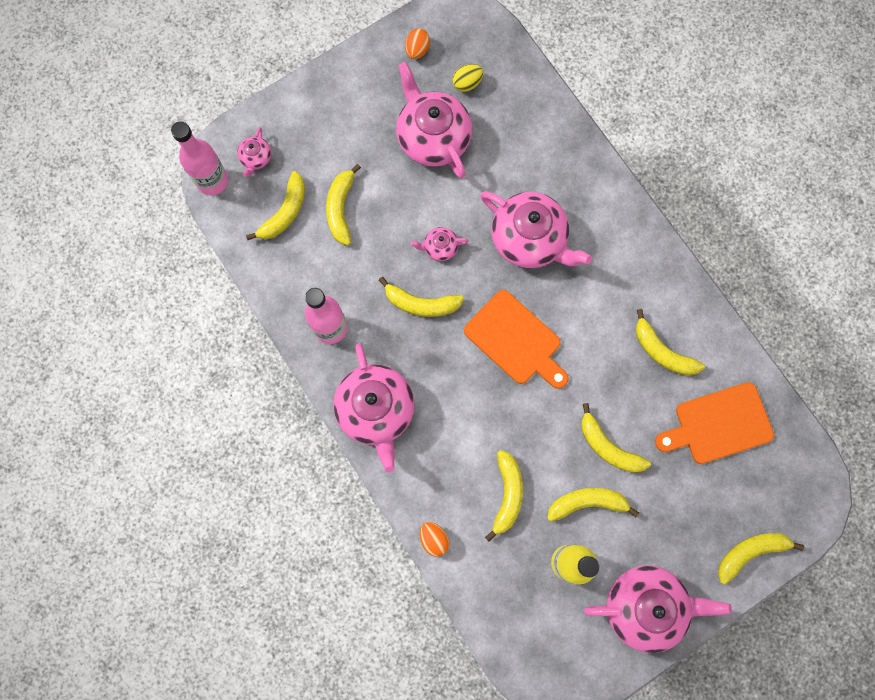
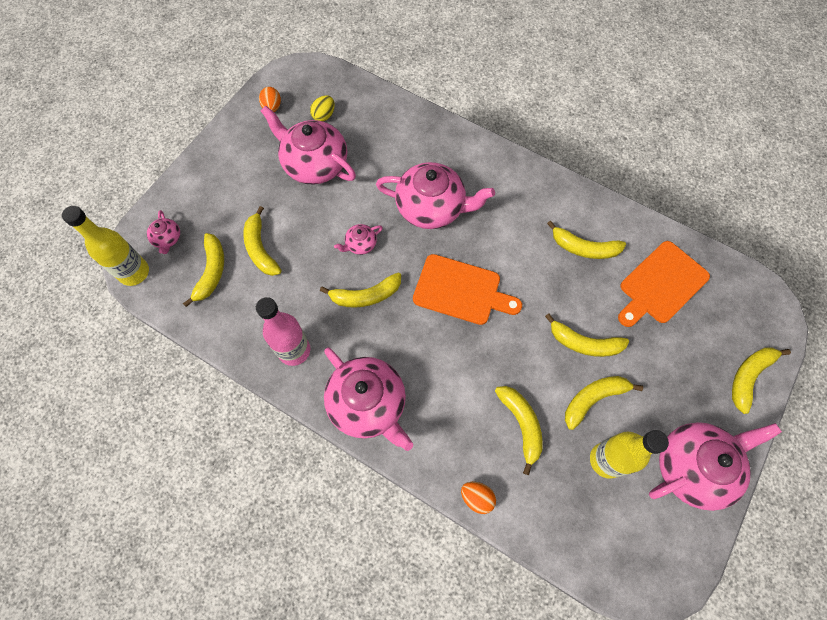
camera: 25 degrees left, 10 degrees down
(212, 181) = (134, 272): pink bottle -> yellow bottle

